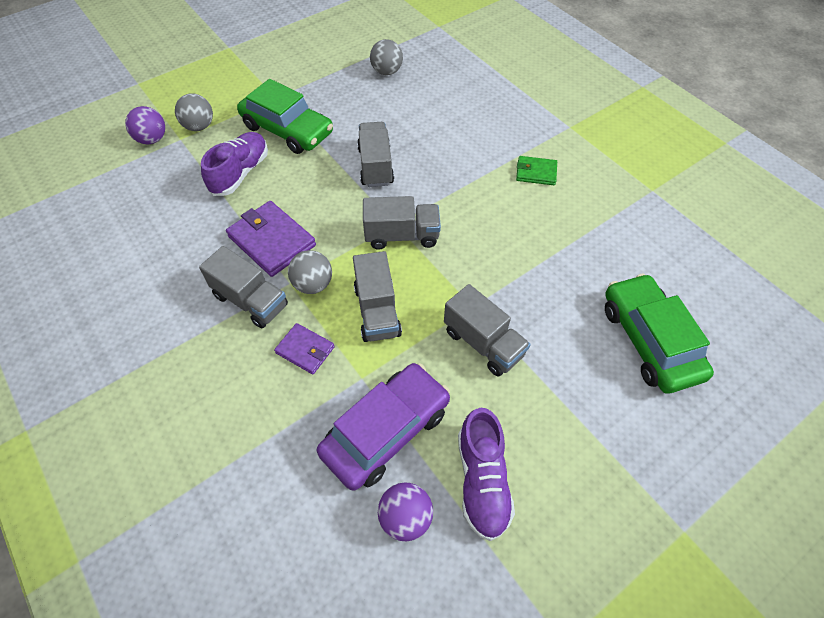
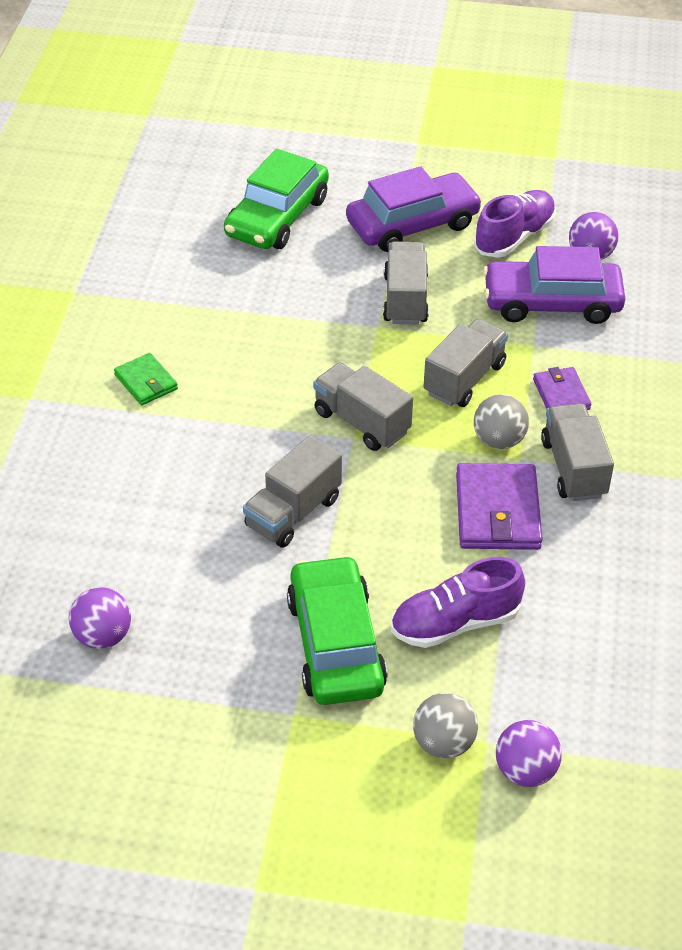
camera: 135 degrees left, 10 degrees down
(387, 72) = (103, 636): grey ball -> purple ball
(564, 421) = (412, 224): none -> purple car

